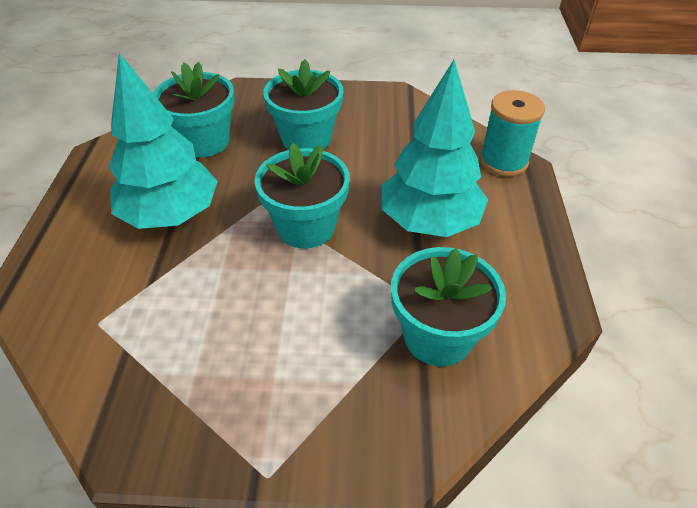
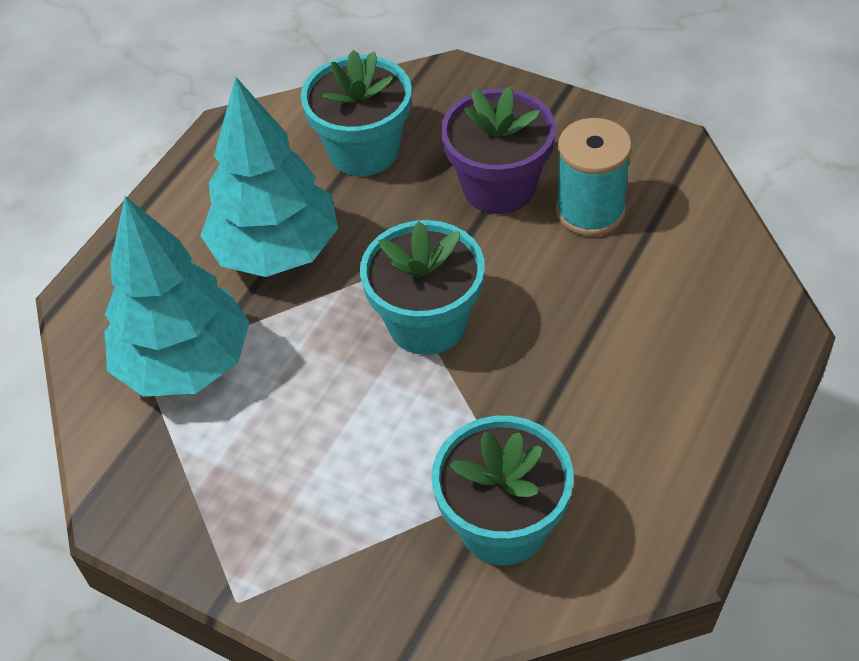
camera: 30 degrees right, 5 degrees up
(306, 139) = (499, 187): turquoise flower pot -> purple flower pot
(429, 222) = (589, 370): turquoise tree -> turquoise tree (185, 363)
(503, 161) = (757, 312): turquoise spool -> turquoise spool (590, 211)

